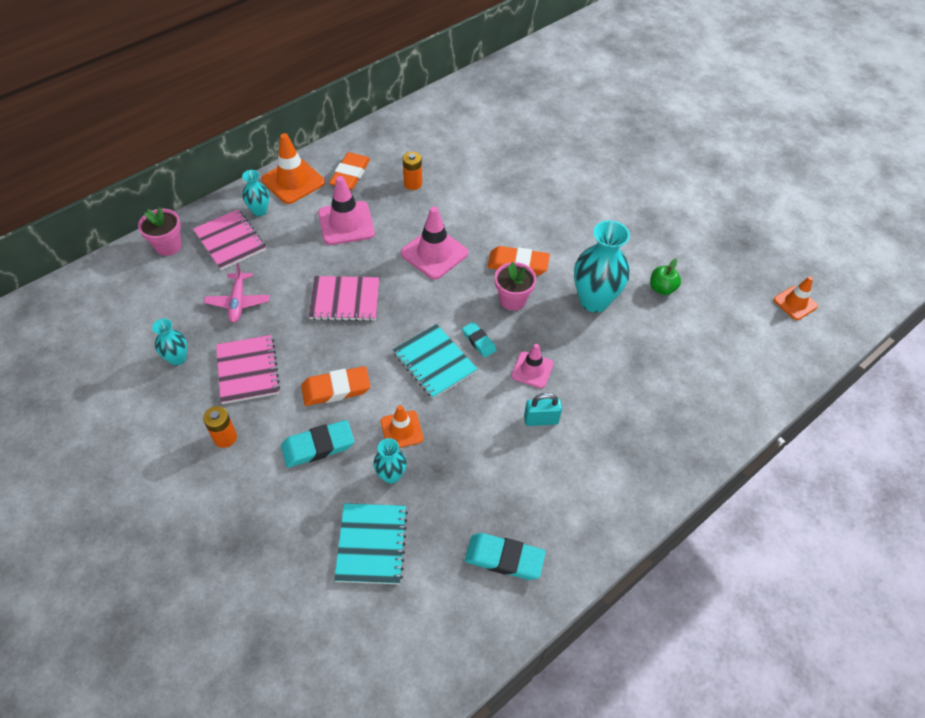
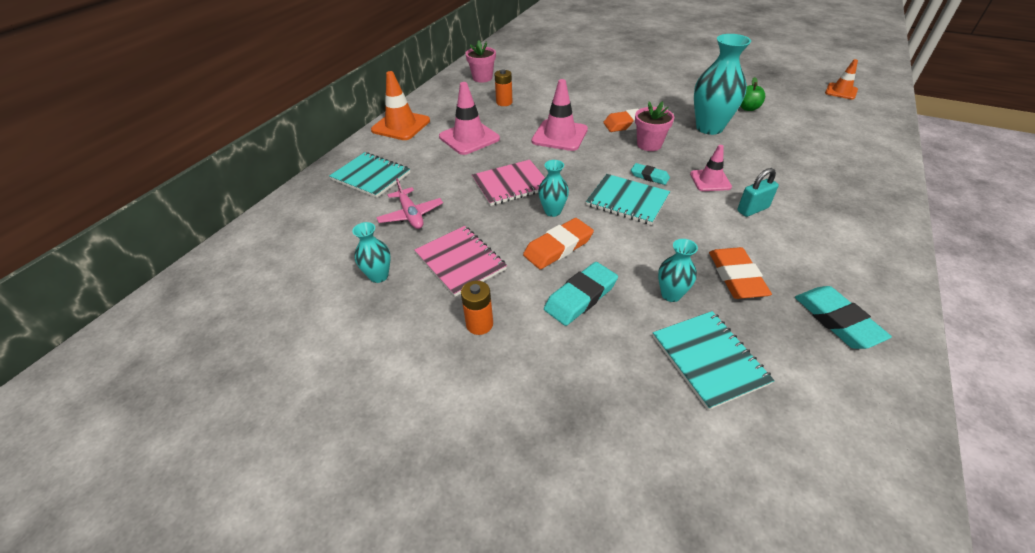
camera: 20 degrees left, 10 degrees down
(168, 246) = (310, 196): pink flower pot -> pink flower pot (482, 78)
(230, 241) = (371, 176): pink notebook -> turquoise notebook
(259, 211) = (384, 150): turquoise vase -> turquoise vase (552, 211)
(350, 174) = (447, 110): orange eraser -> orange eraser (736, 277)
(401, 430) = (646, 256): orange traffic cone -> none
(504, 558) = (837, 320): turquoise eraser -> turquoise eraser turned 75 degrees clockwise

